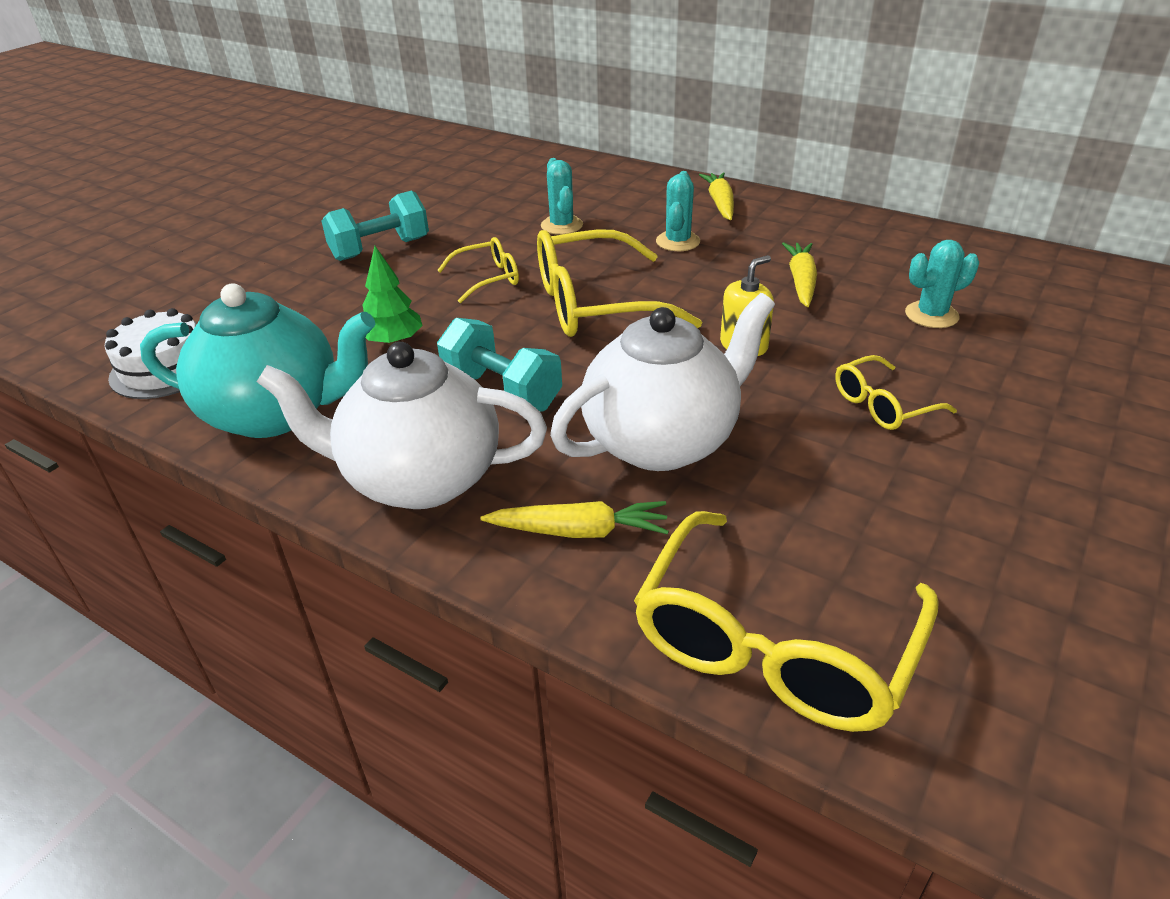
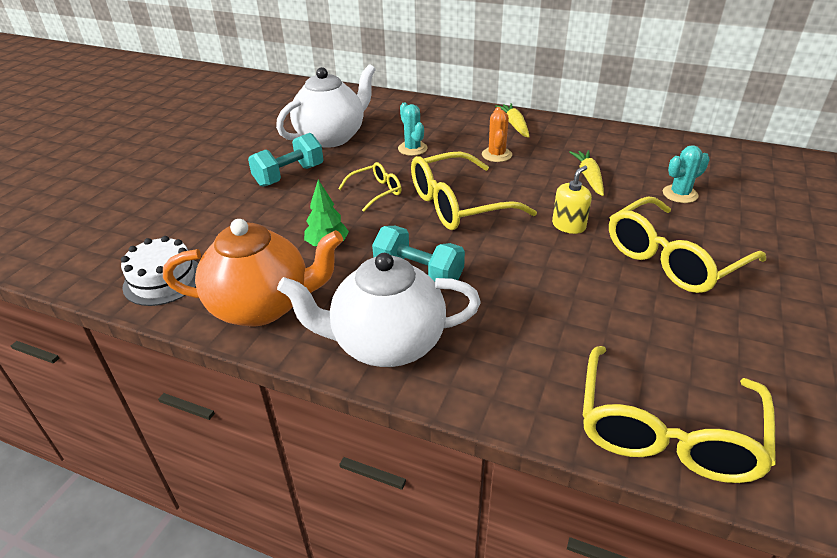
camera: 10 degrees left, 0 degrees up
(277, 413) = (263, 306): turquoise teapot -> orange teapot
(579, 531) = (510, 368): yellow carrot -> none
(662, 441) = (541, 299): white teapot -> white teapot (332, 137)
(677, 241) = (496, 155): turquoise cactus -> orange cactus
(882, 405) = (672, 259): yellow glasses -> yellow glasses, size x1.95

